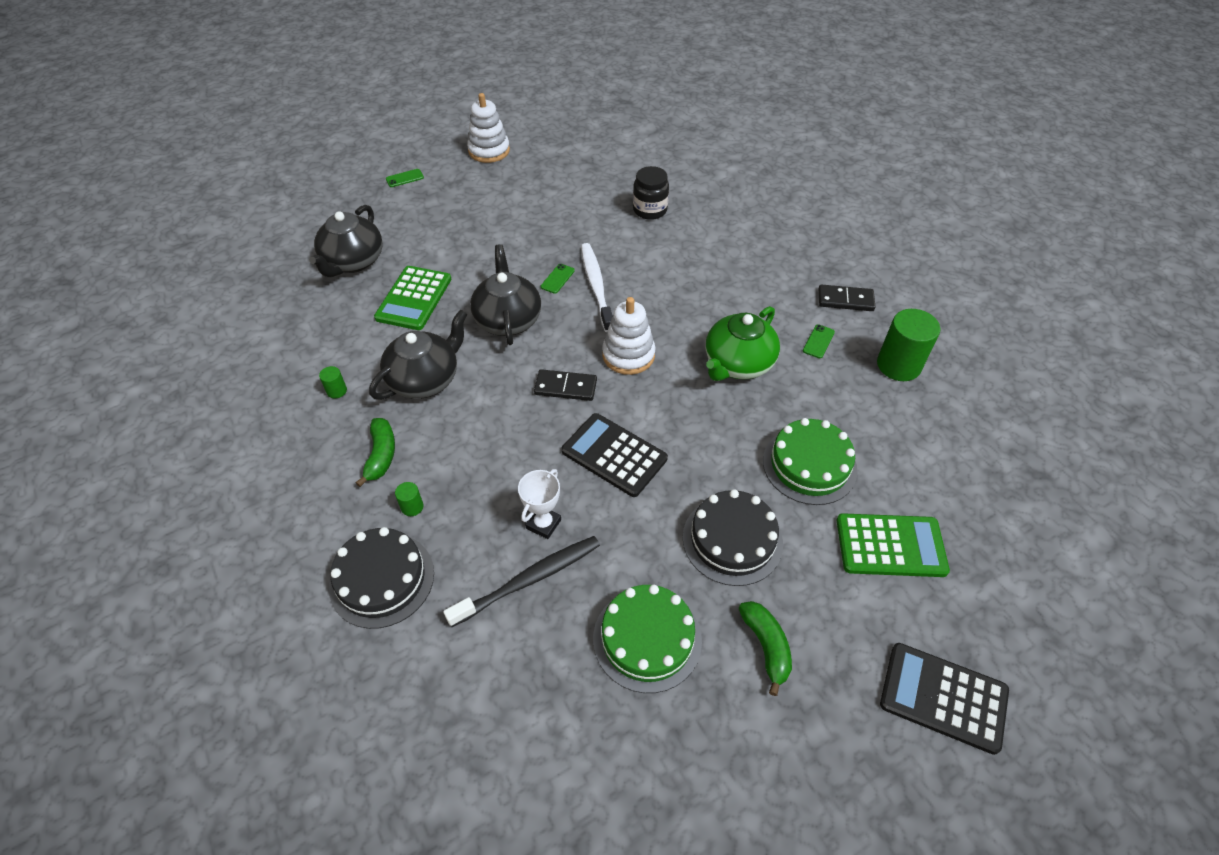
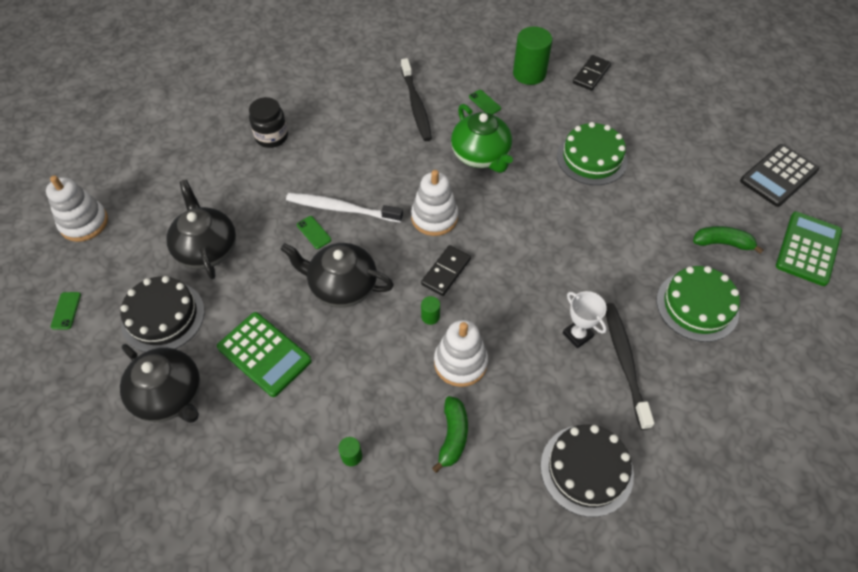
camera: 65 degrees left, 5 degrees up
(381, 455) = (453, 436): green banana -> green banana turned 75 degrees clockwise
(412, 507) = (521, 426): green cylinder -> green cylinder (430, 316)
(425, 379) = (379, 375): black teapot -> black teapot (207, 249)
(464, 434) = (460, 362): none -> white stacking toy
(614, 455) = (531, 265): black calculator -> none
(732, 540) = (636, 226): black cake -> black cake (163, 317)
(769, 289) = (416, 105): none -> black toothbrush
(845, 300) = (453, 70): black domino -> black domino (591, 74)
(890, 546) = (671, 149): green calculator -> green calculator (808, 249)

